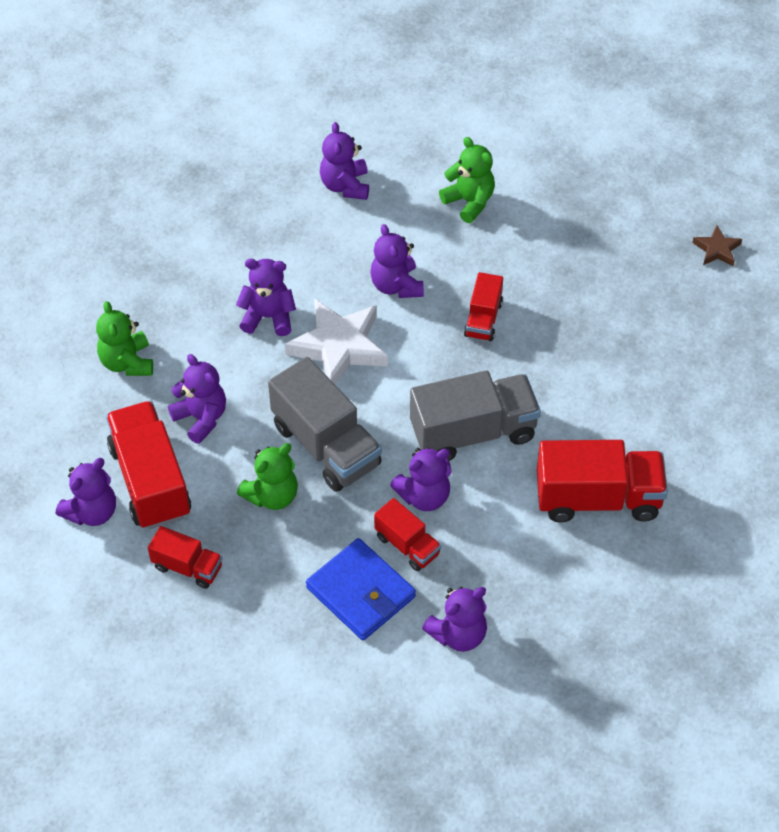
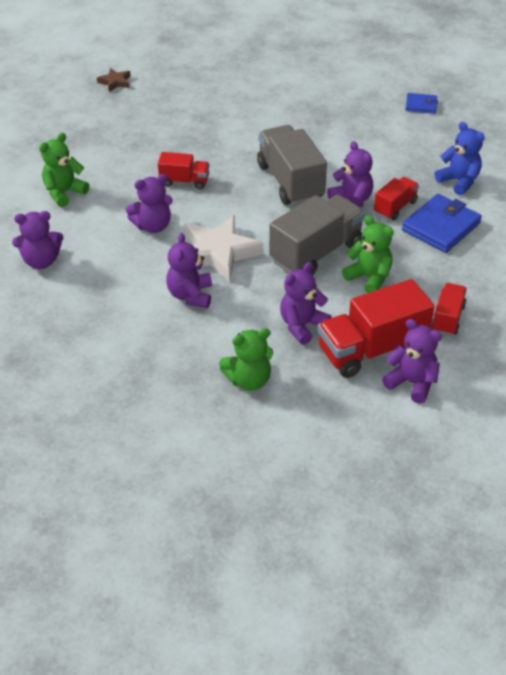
camera: 95 degrees left, 10 degrees down
(458, 634) = (459, 181): purple teddy bear -> blue teddy bear
(598, 498) = (335, 128): red truck -> none
(655, 620) = (421, 105): none -> blue wallet

